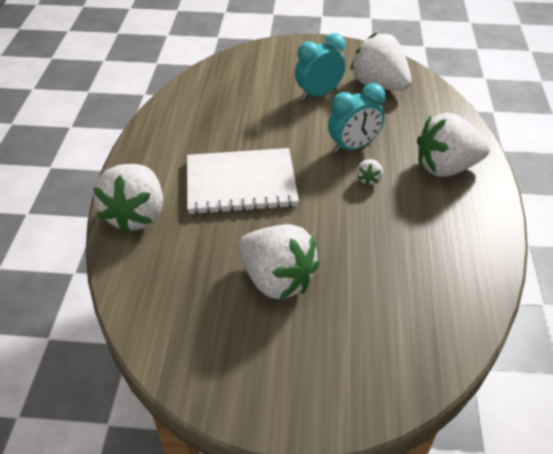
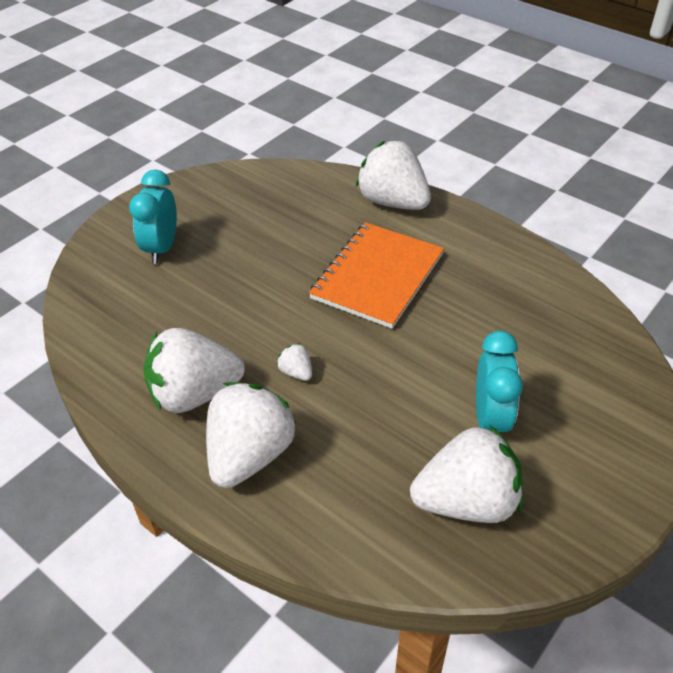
camera: 125 degrees right, 0 degrees up
(241, 183) = (378, 276): white notebook -> orange notebook
(276, 280) = (243, 248): white strawberry -> white strawberry (194, 394)
(353, 147) = (358, 391): turquoise clock -> turquoise clock (161, 248)

